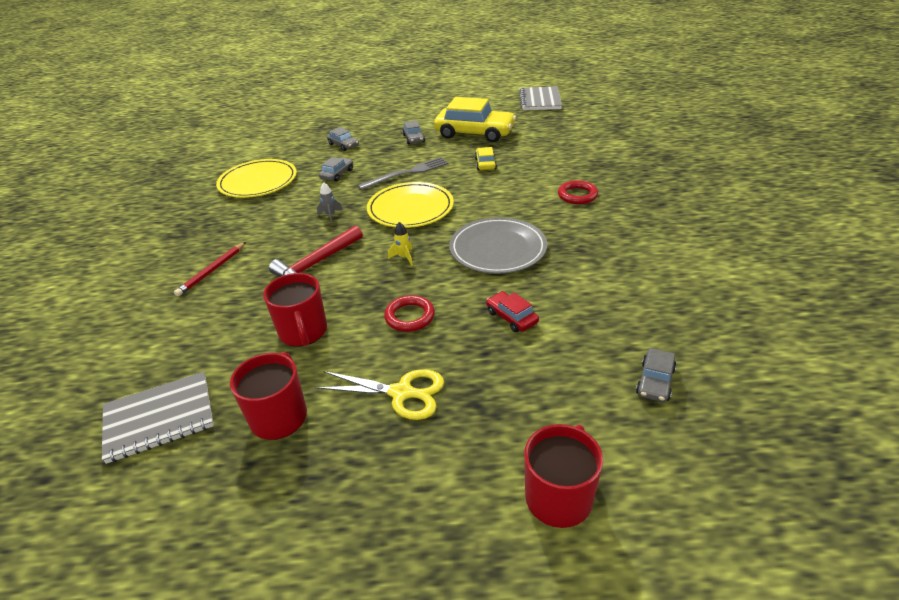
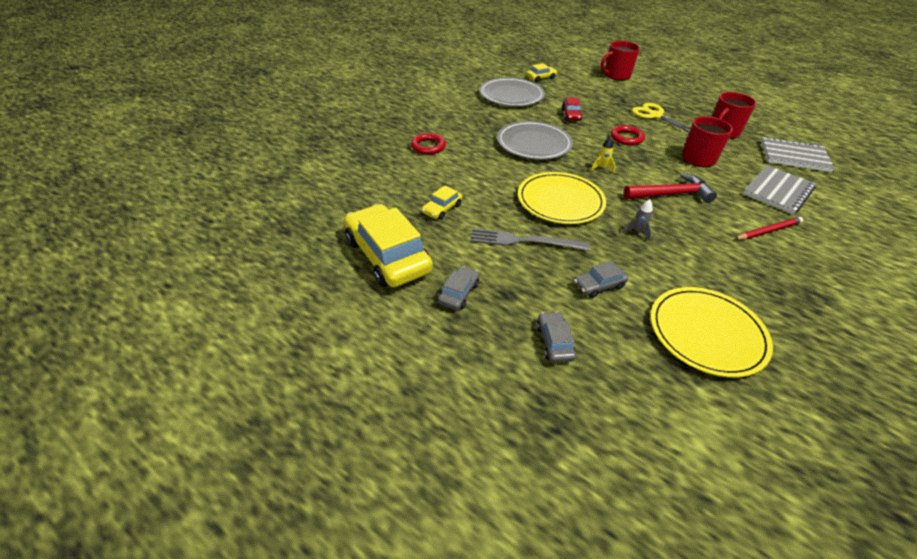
camera: 145 degrees left, 5 degrees up
(540, 100) = (232, 263): grey notebook -> grey notebook (778, 191)
(625, 308) = (511, 95): none -> grey plate
(655, 381) = (541, 78): grey car -> yellow car

